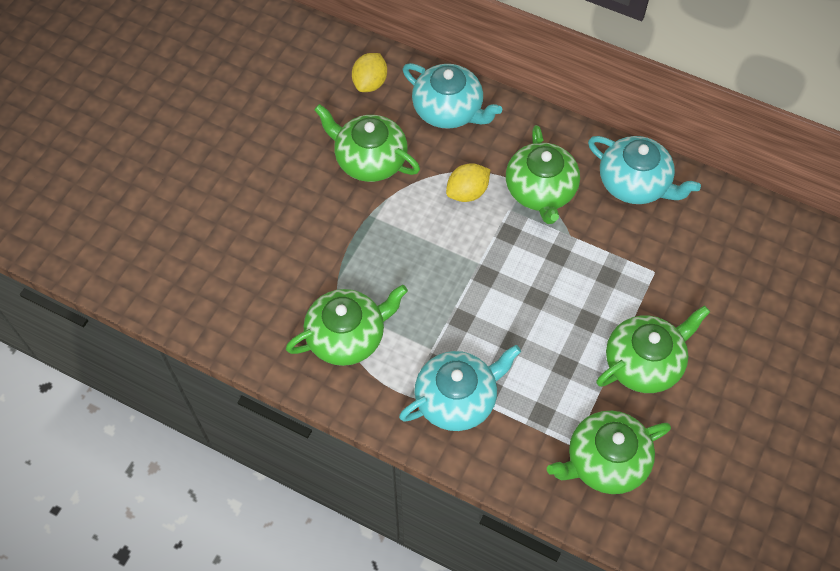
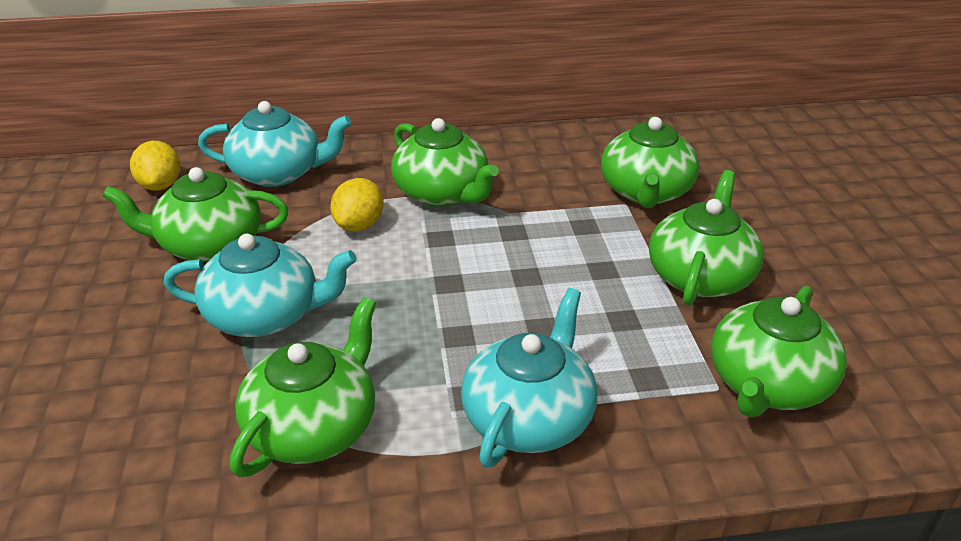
camera: 35 degrees left, 25 degrees down
(634, 183) = (533, 153): turquoise teapot -> turquoise teapot (265, 315)
(679, 268) = (646, 192): none -> green teapot

